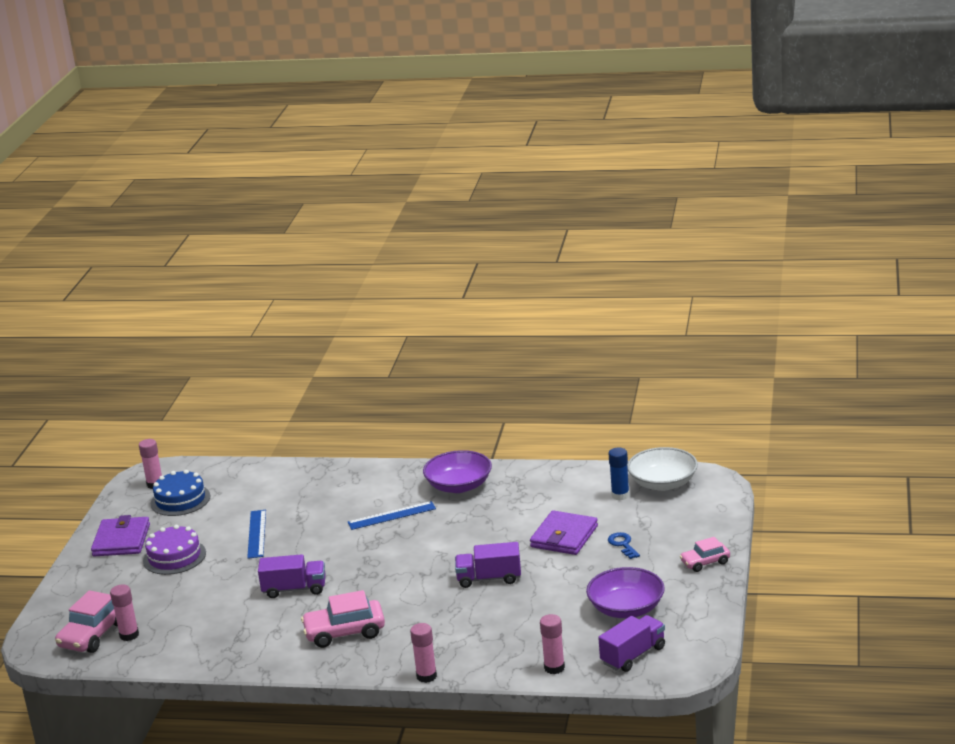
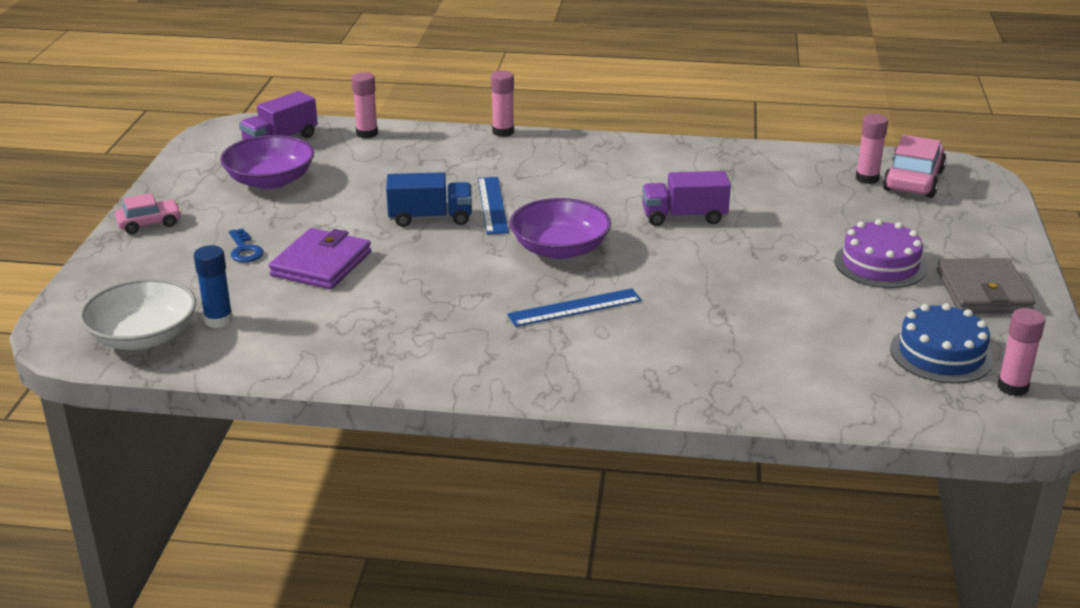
camera: 175 degrees right, 5 degrees up
(121, 540) = (983, 292): purple wallet -> grey wallet
(257, 534) = (775, 291): blue ruler -> blue ruler (492, 205)
(345, 632) = (603, 171): pink car -> none
(459, 486) = (471, 352): purple bowl -> purple bowl (560, 249)
(489, 578) = (430, 218): purple truck -> blue truck

